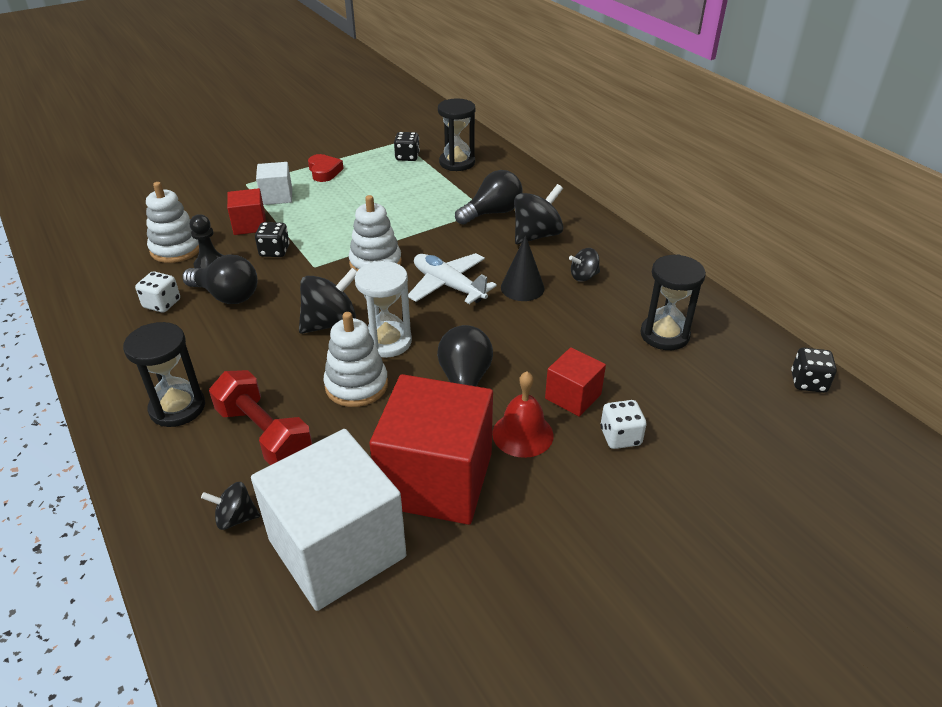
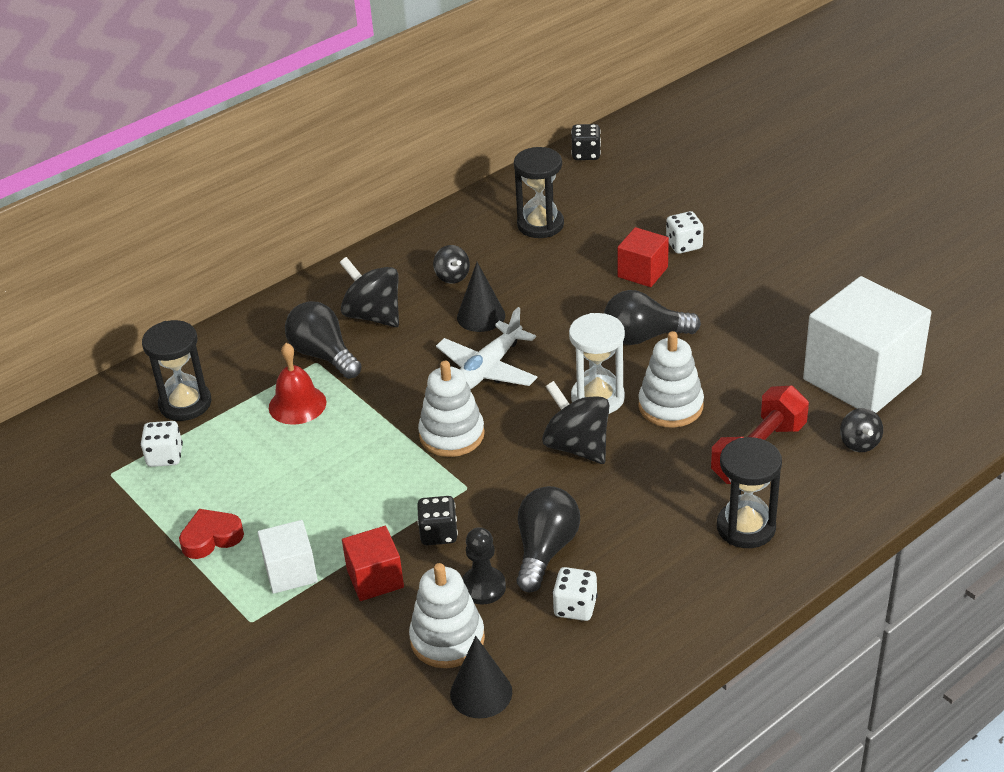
camera: 95 degrees left, 0 degrees up
(122, 258) = (481, 692): none -> black cone
(407, 157) = (165, 456): black dice -> white dice
(436, 479) = (770, 337): red cube -> none
(522, 434) = (699, 296): red bell -> red bell (297, 404)

